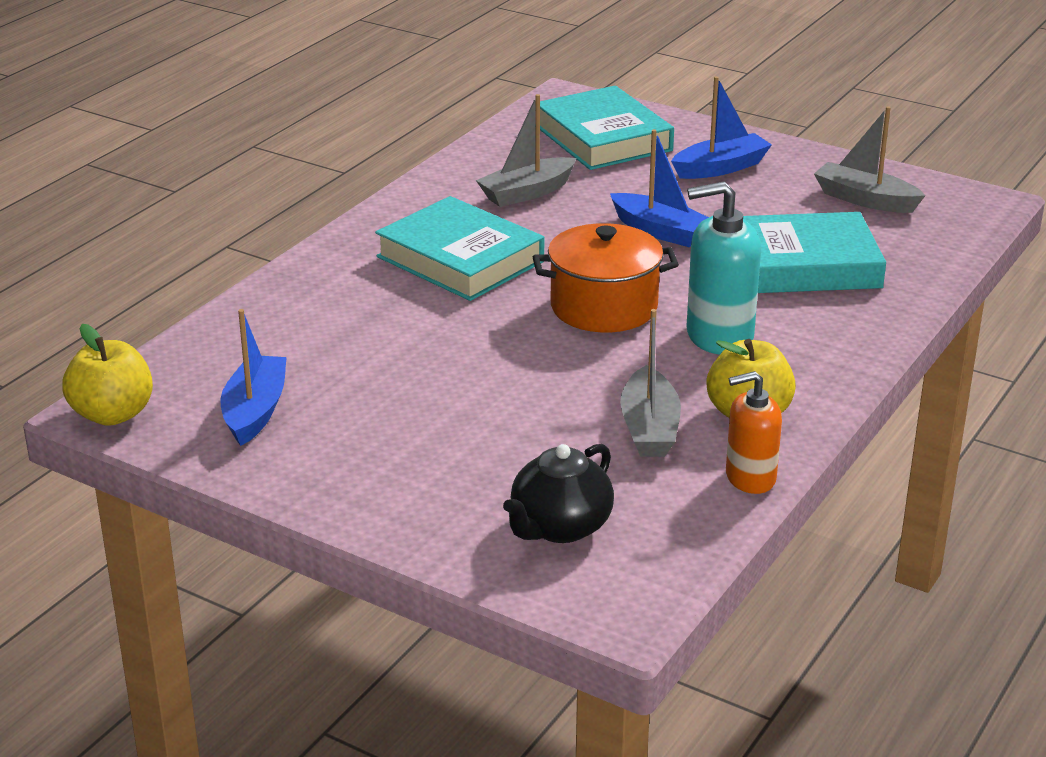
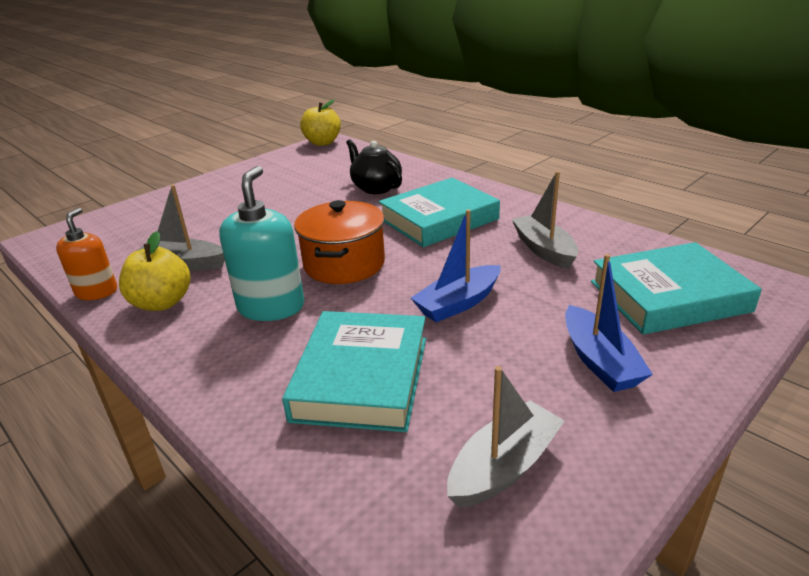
camera: 105 degrees right, 0 degrees up
(255, 411) = (301, 166): blue boat -> none
(559, 527) = (127, 229): black teapot -> black teapot (376, 188)

